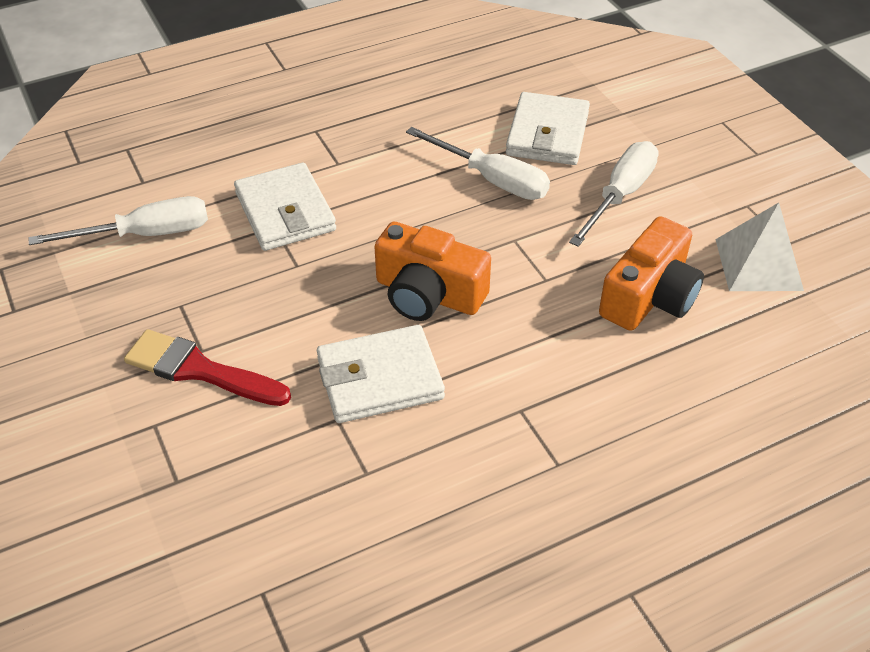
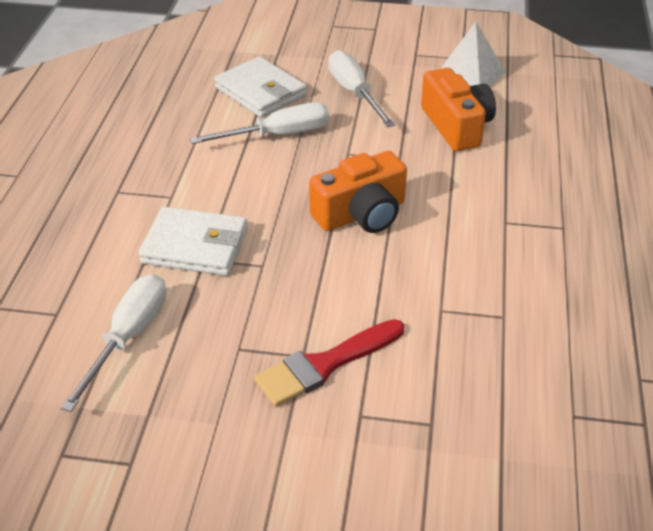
camera: 55 degrees left, 5 degrees down
(379, 379) = (421, 272): white wallet -> none

